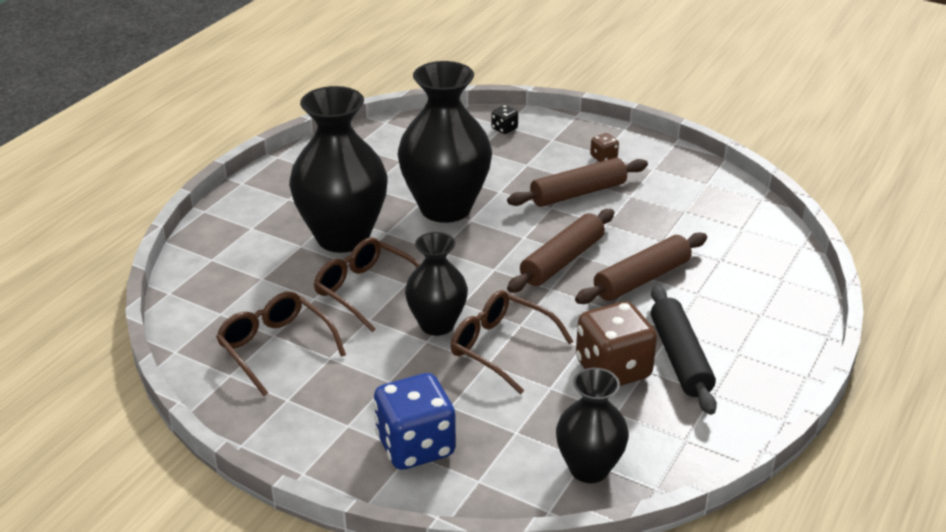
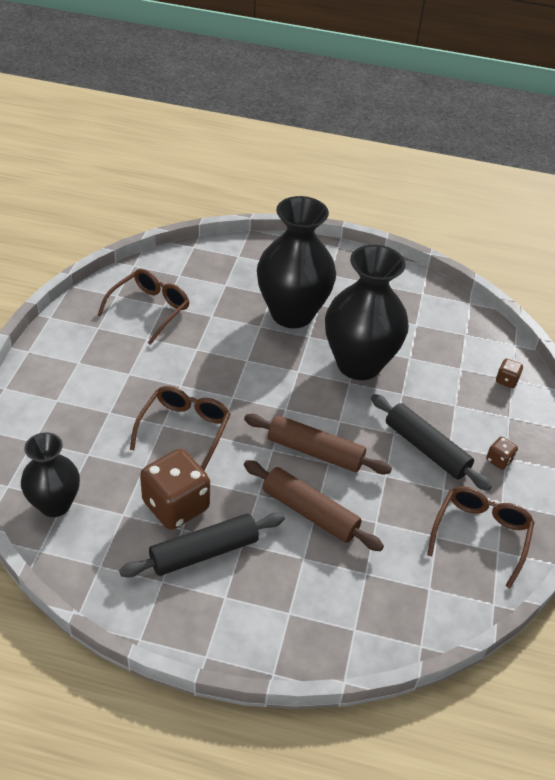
camera: 70 degrees right, 10 degrees up
(366, 290) = (230, 340): brown glasses -> brown glasses (480, 535)
(415, 446) = (63, 401): blue dice -> none
(437, 324) = (201, 387): black vase -> none
(504, 129) = (506, 380): black dice -> brown dice
(578, 193) = (426, 448): brown rolling pin -> black rolling pin

